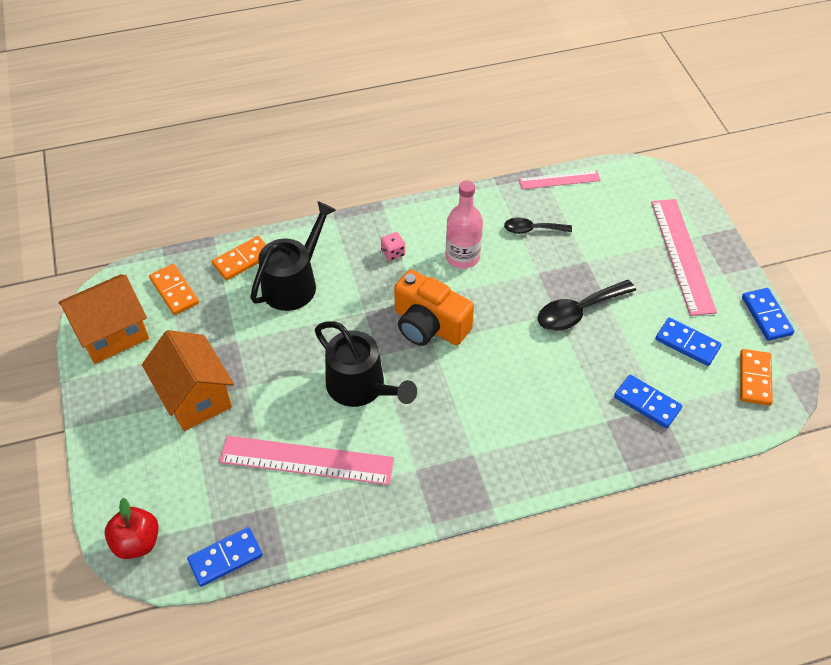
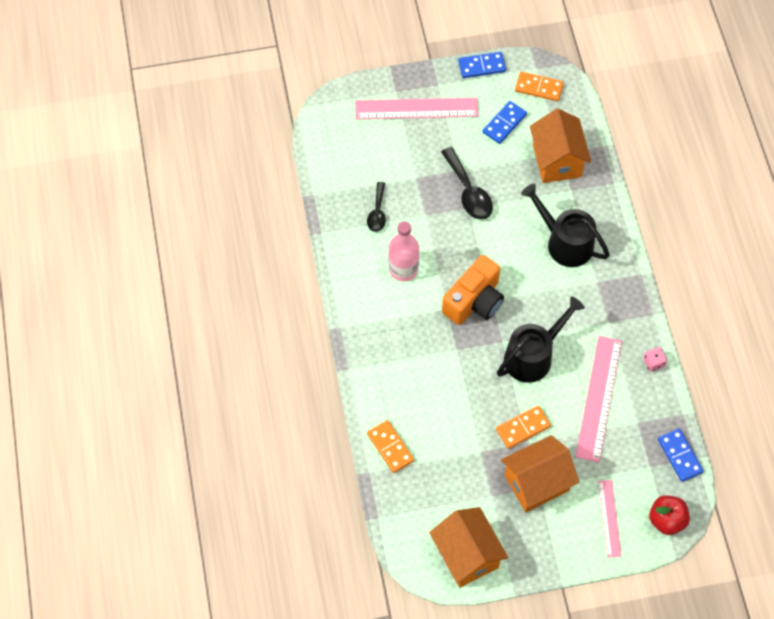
camera: 85 degrees left, 10 degrees up
(174, 291) = (422, 505): orange domino -> orange domino (523, 428)
(293, 283) = (421, 405): black watering can -> black watering can (565, 242)
(393, 253) = (393, 323): pink dice -> pink dice (653, 363)
(559, 180) = (321, 183): pink ruler -> pink ruler (609, 518)
(647, 403) = (557, 161): blue domino -> orange house

